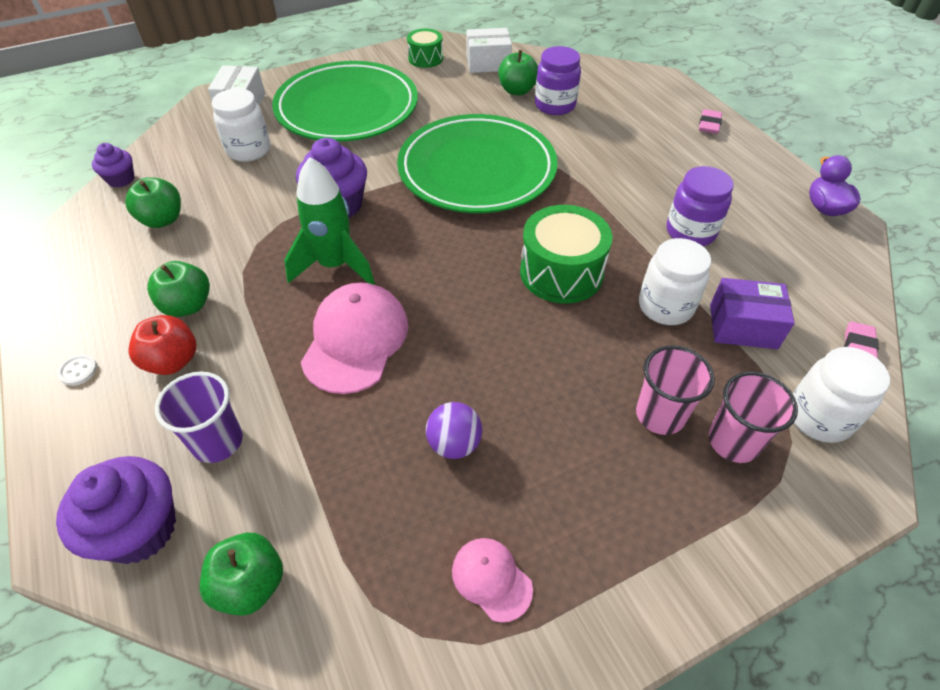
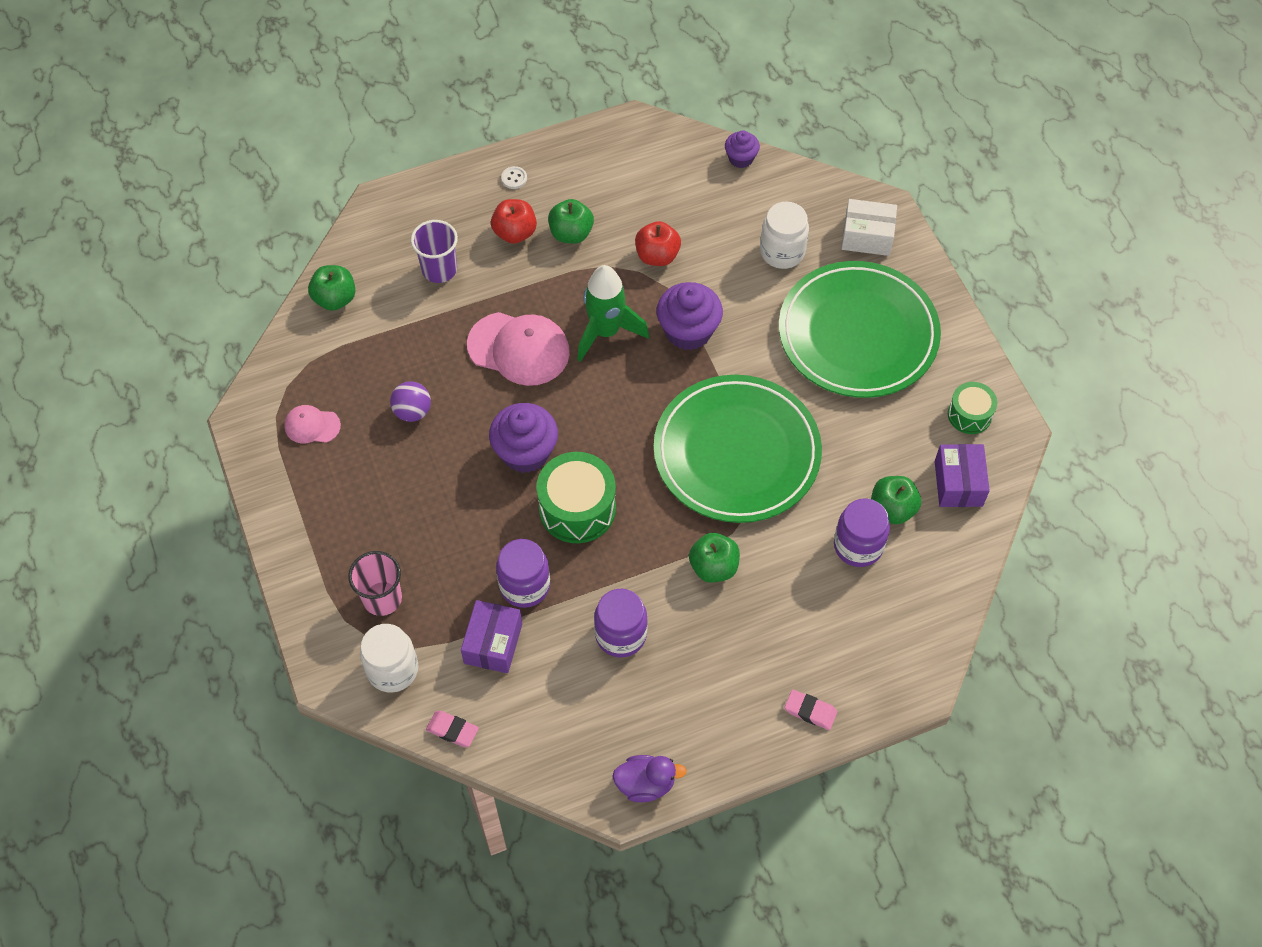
camera: 95 degrees right, 10 degrees up
(140, 529) = (382, 237): purple cupcake -> purple cupcake (525, 452)
(162, 220) = (679, 199): green apple -> green apple (713, 567)
(236, 232) = (657, 256): none -> red apple
(488, 63) = (958, 483): white box -> purple box
(491, 579) = (312, 426): pink cap -> pink cap turned 135 degrees counterclockwise
(660, 415) = (414, 553): pink cup -> none
(665, 306) = (525, 586): white jar -> purple jar

